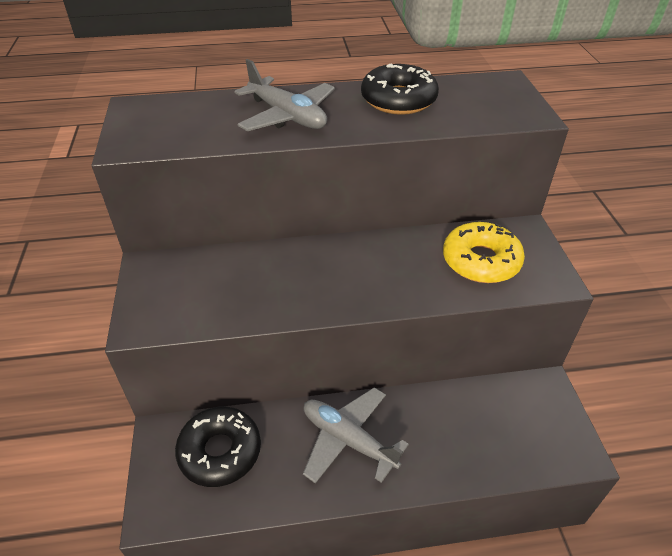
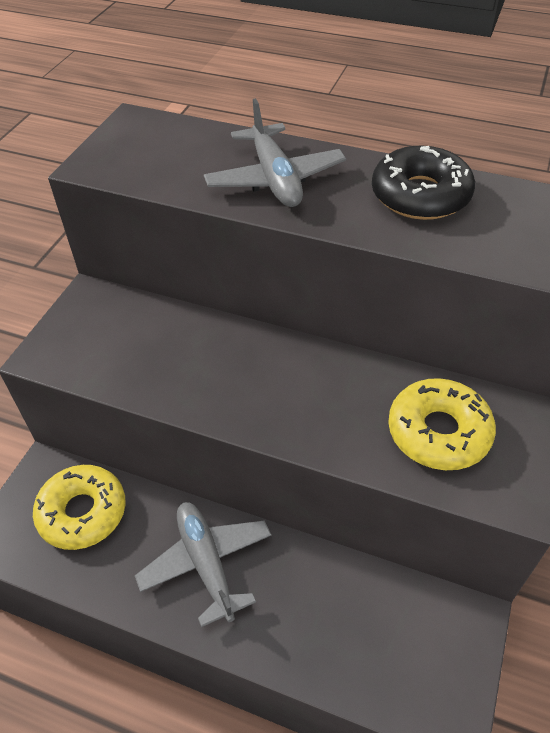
camera: 30 degrees right, 5 degrees up
(220, 451) = (82, 512): black donut -> yellow donut

